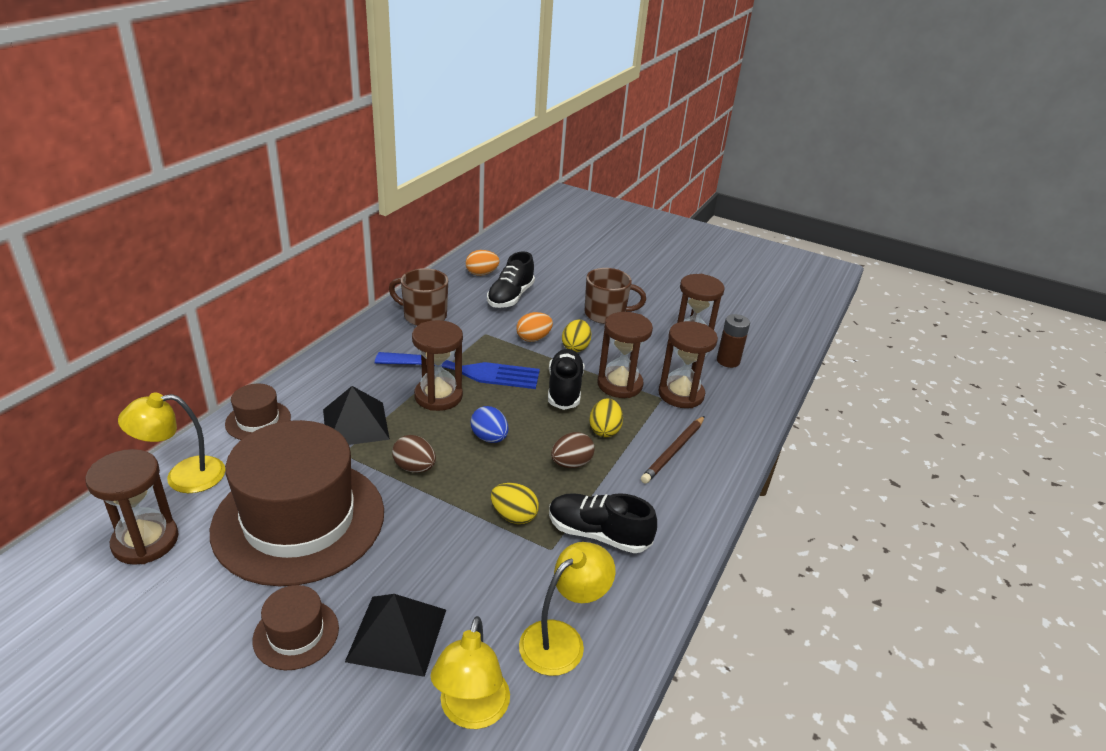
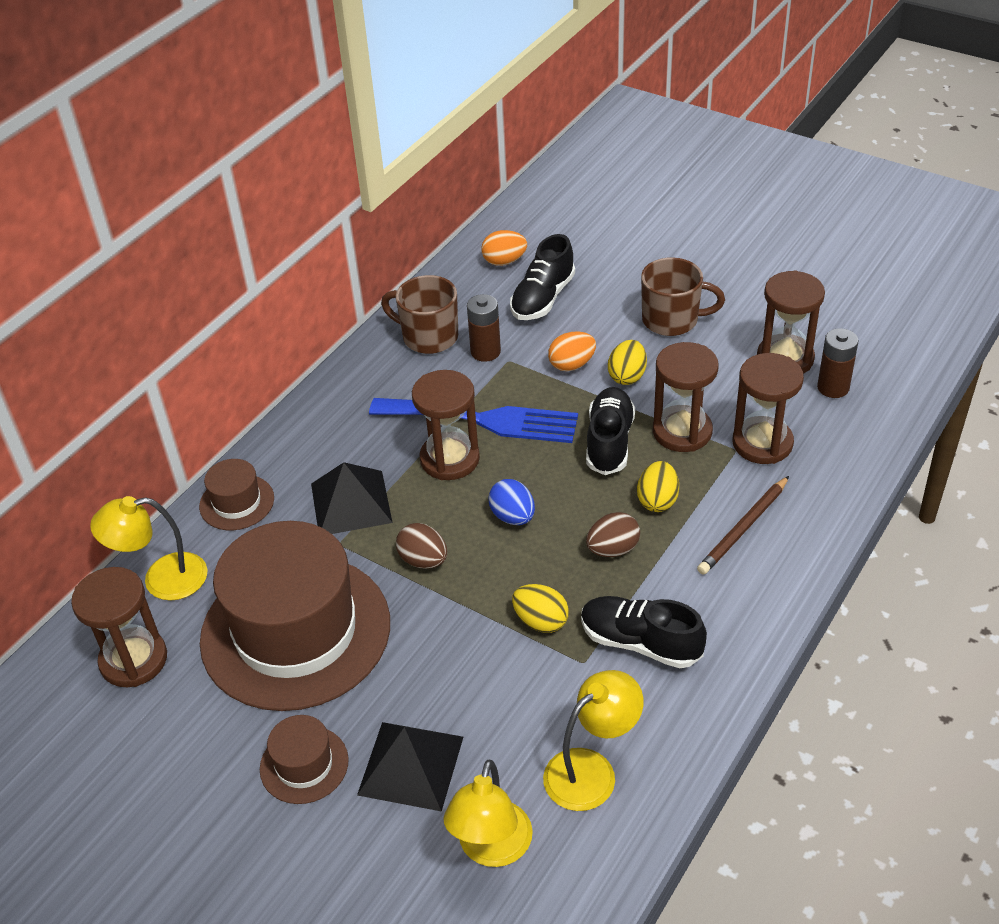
camera: 10 degrees right, 10 degrees up
(467, 327) = (485, 352): none -> brown battery

